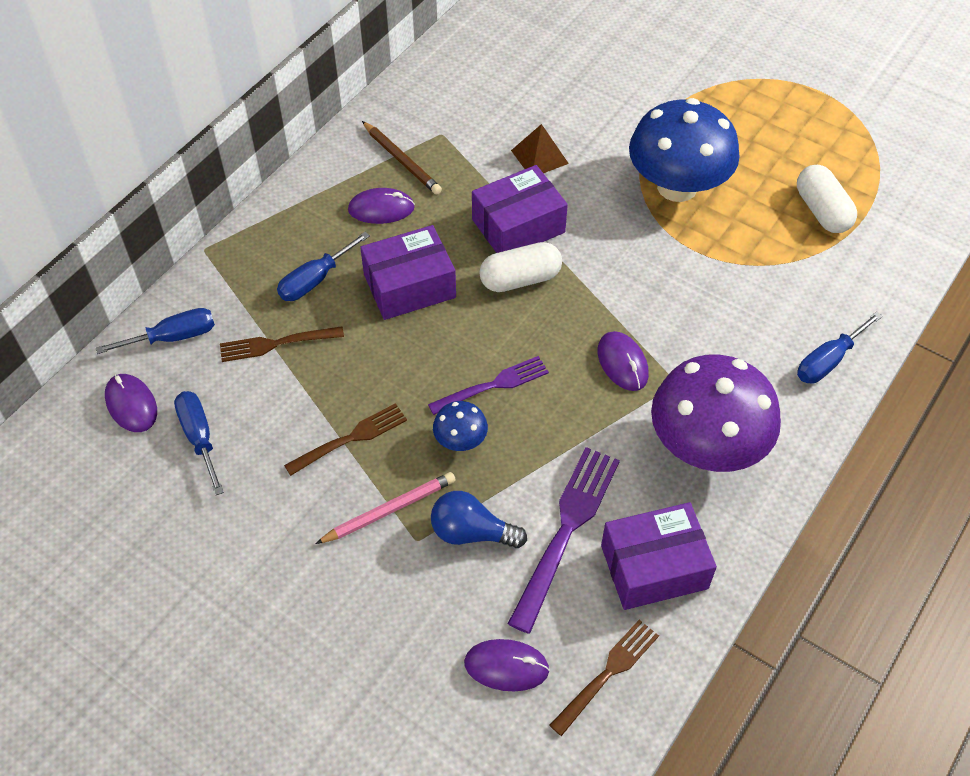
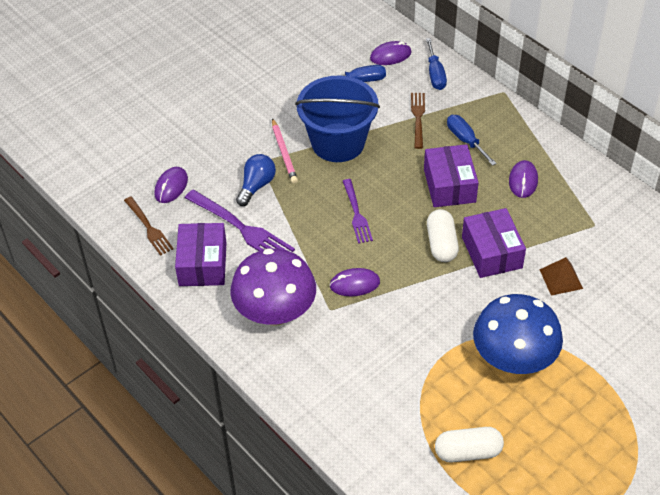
camera: 105 degrees right, 5 degrees down
(350, 439) = (338, 142): brown fork -> blue bucket
(402, 160) = (569, 198): brown pencil -> none
(460, 440) = (320, 191): blue mushroom -> none
(828, 361) = (321, 405): blue screwdriver -> none

